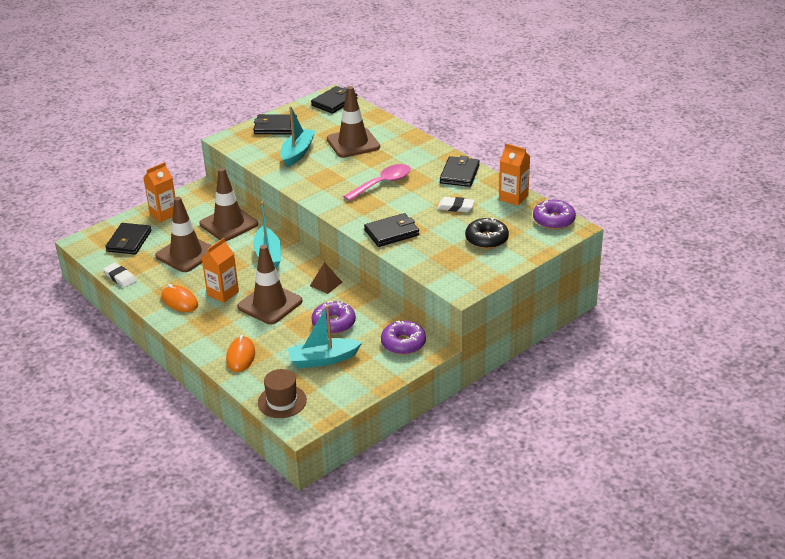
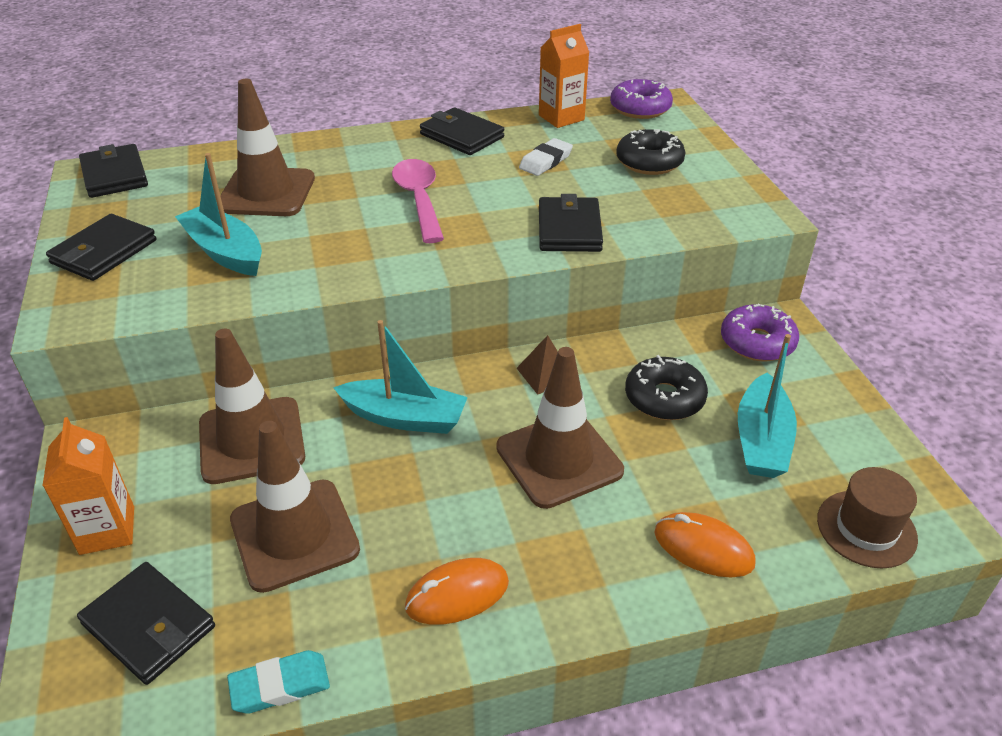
camera: 65 degrees left, 5 degrees up
(120, 277) = (280, 685): white eraser -> turquoise eraser
(223, 293) = (479, 516): orange carton -> none
(334, 323) = (664, 398): purple donut -> black donut

